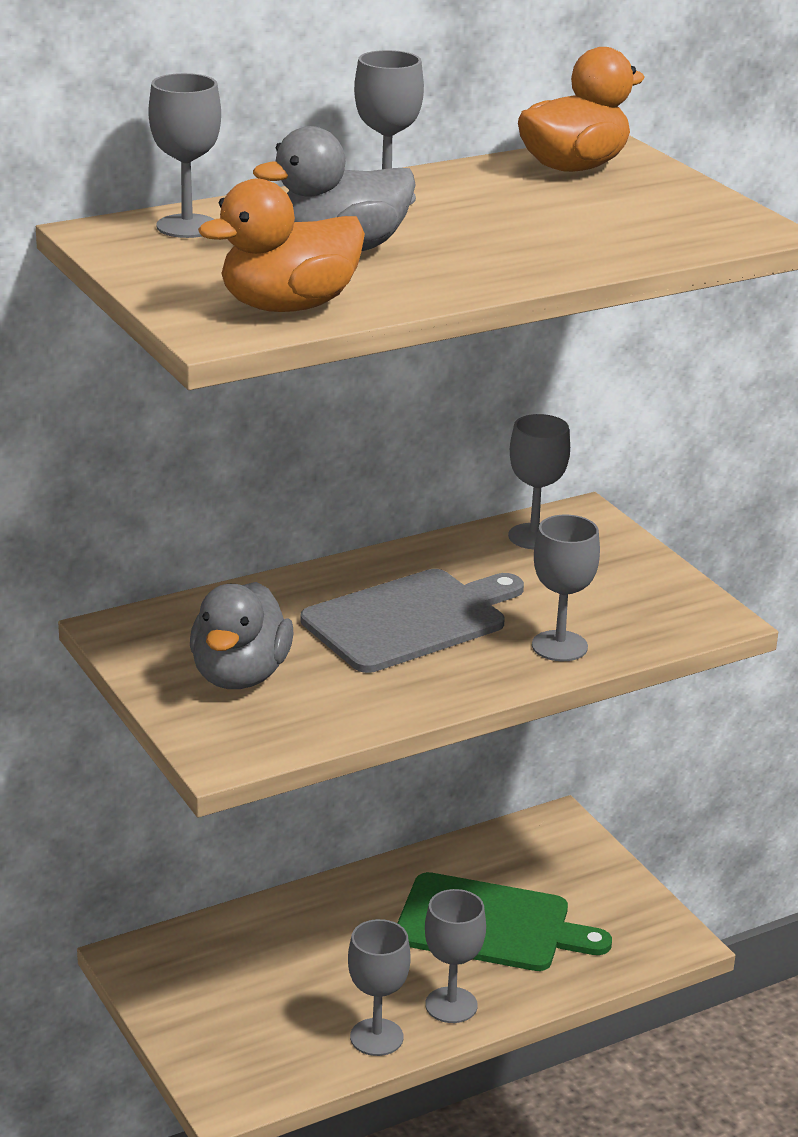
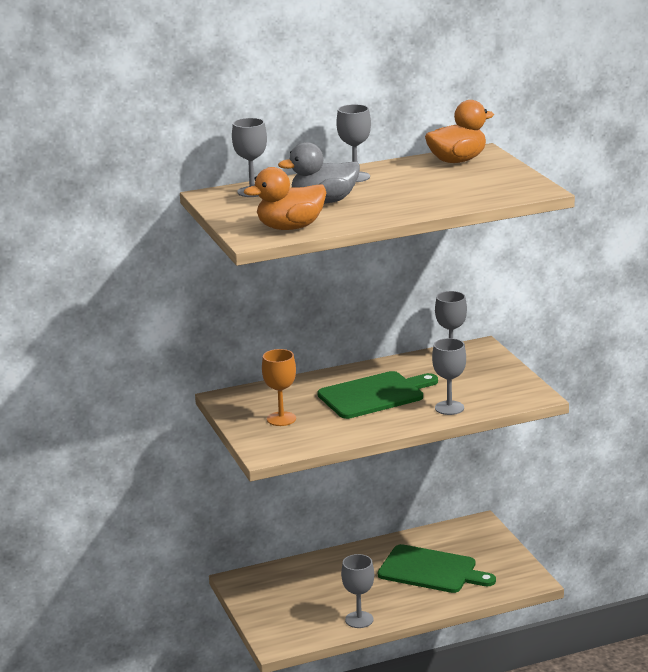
camera: 10 degrees right, 5 degrees down
(240, 676) = (281, 419): grey duck -> orange goblet
(410, 619) = (374, 395): grey cutting board -> green cutting board
(451, 1005) = (402, 606): grey goblet -> none

